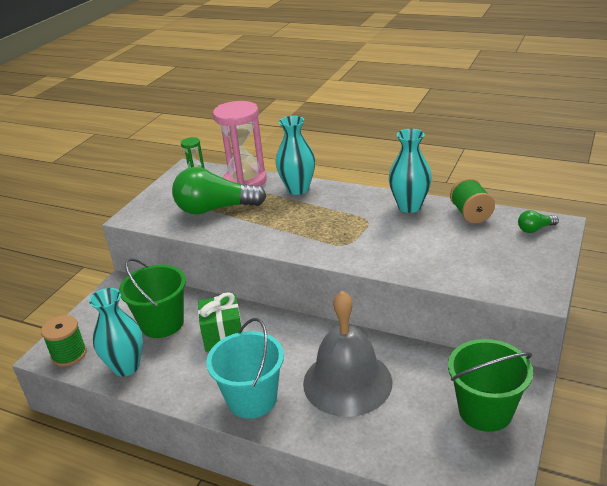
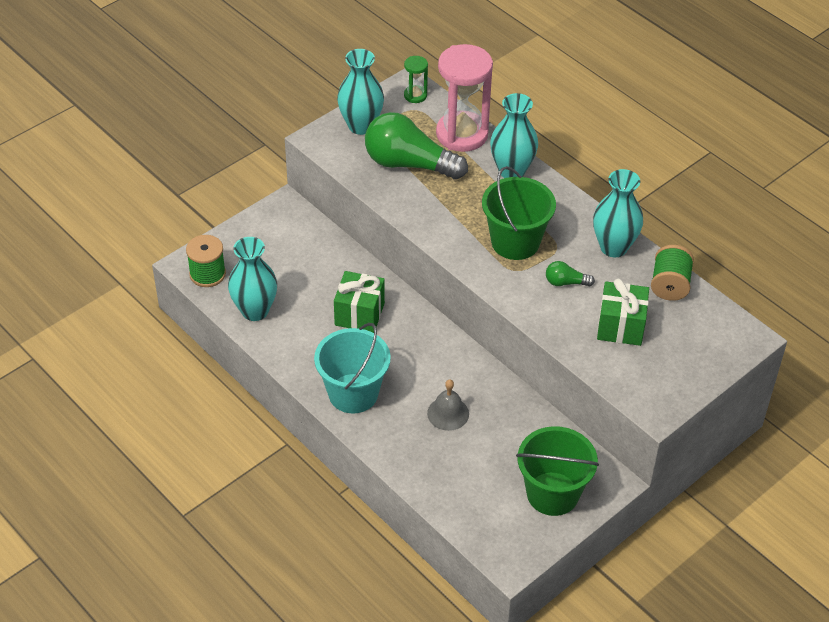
camera: 20 degrees right, 15 degrees up
(162, 199) = (361, 126): none -> turquoise vase
(162, 323) = (308, 274): green bucket -> green bucket (515, 242)
(347, 382) = (448, 413): grey bell -> grey bell, size x0.46
(459, 250) = (620, 326): none -> green gift
(535, 229) = (719, 333): green light bulb -> green light bulb (565, 282)

